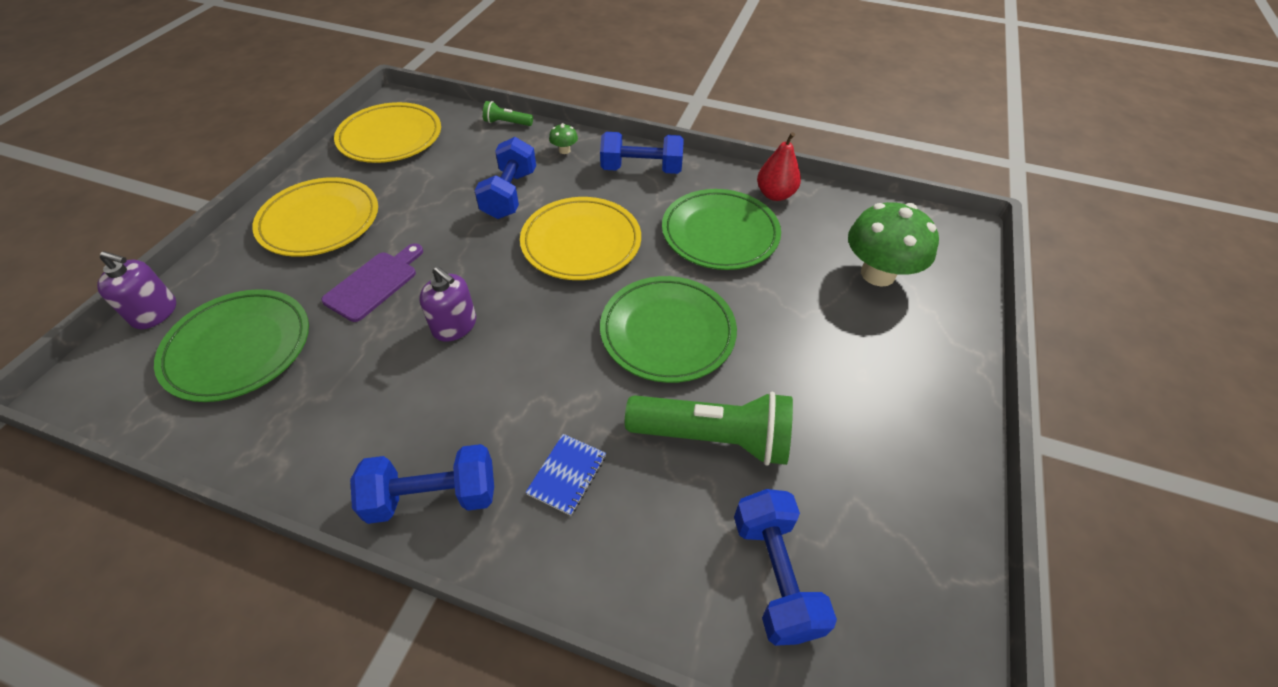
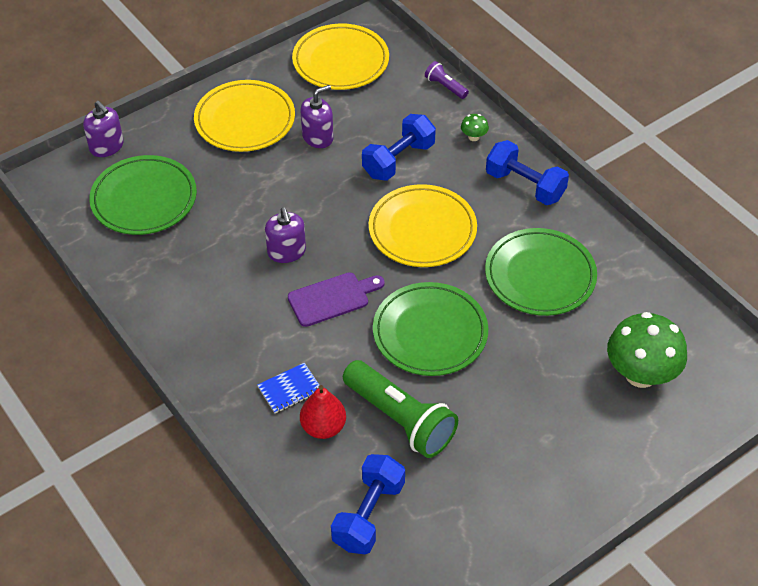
camera: 35 degrees right, 0 degrees up
(374, 283) = (253, 192): purple cutting board -> purple cutting board (332, 298)
(412, 206) = (317, 137): none -> purple soap dispenser
(433, 496) = (204, 358): blue dumbbell -> none
(507, 123) = (445, 87): green flashlight -> purple flashlight
(775, 194) = (621, 264): red pear -> red pear (323, 427)

